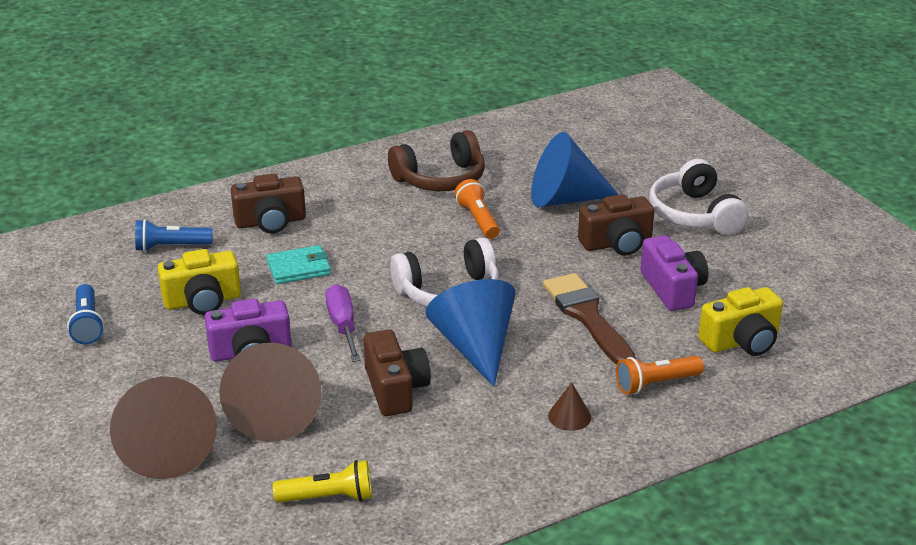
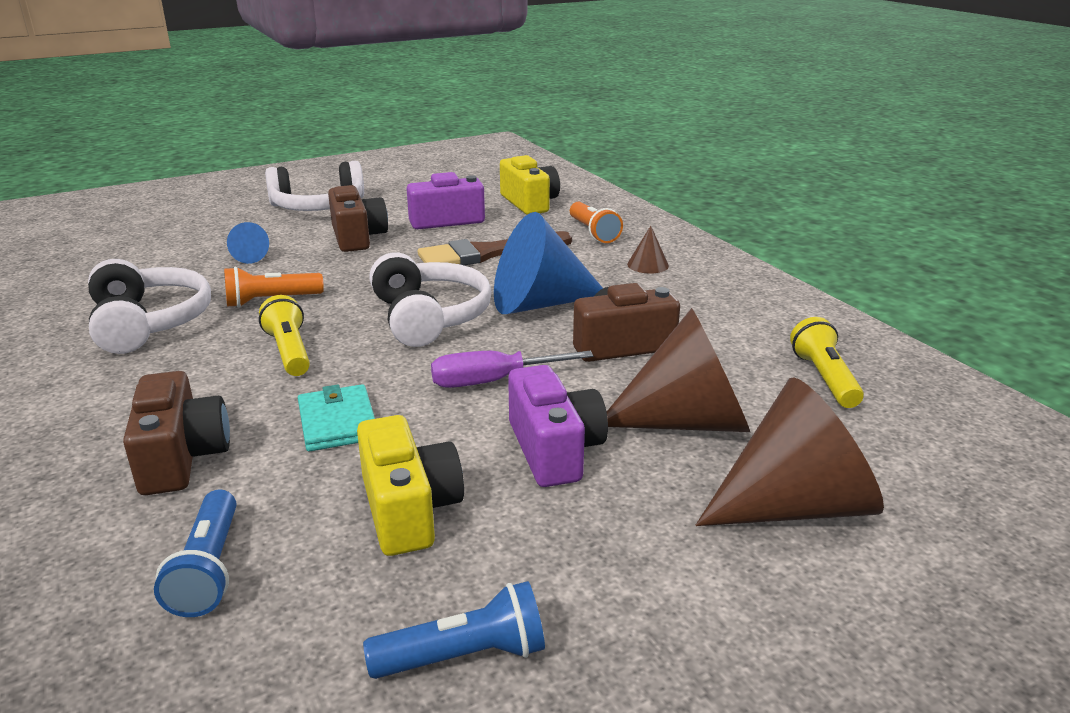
camera: 90 degrees left, 5 degrees down
(394, 238) = (289, 351): none -> yellow flashlight
(440, 179) = (148, 323): brown headphones -> white headphones
(564, 199) = (252, 256): blue cone -> blue cone, size x0.44

